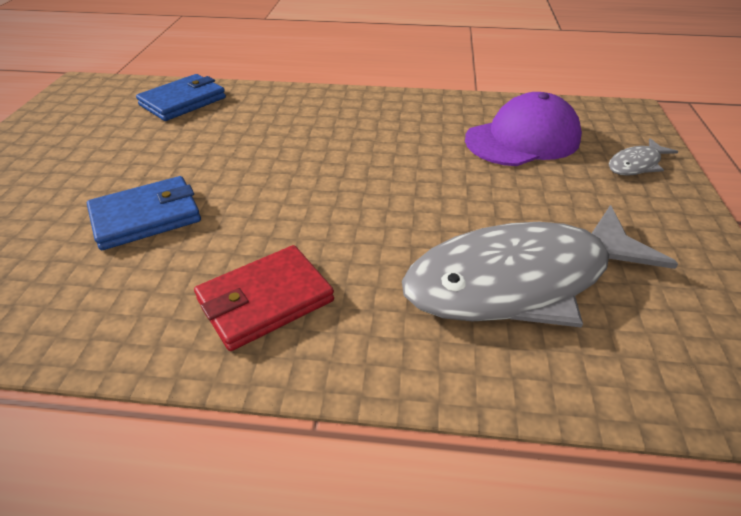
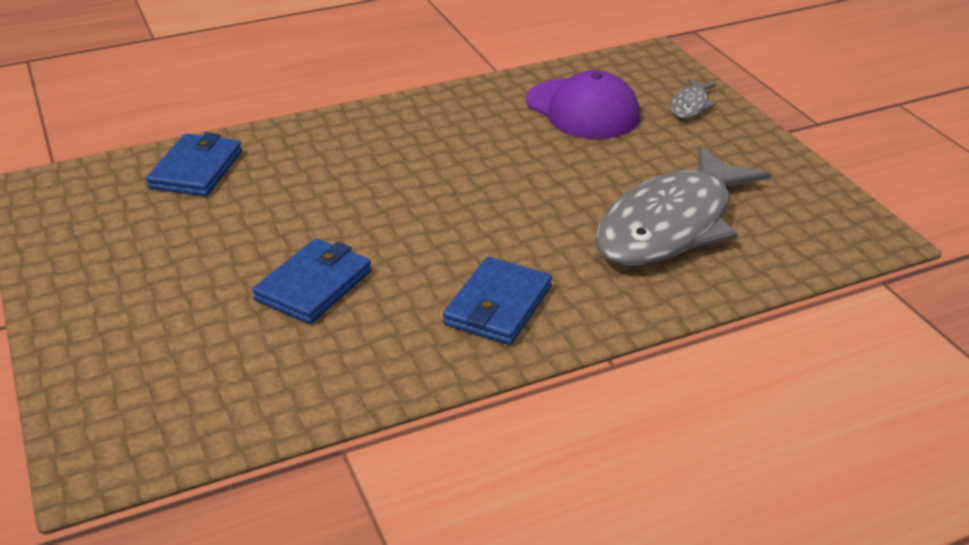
camera: 30 degrees left, 5 degrees down
(265, 300) = (498, 306): red wallet -> blue wallet
(522, 139) = (582, 109): purple cap -> purple cap turned 105 degrees clockwise

